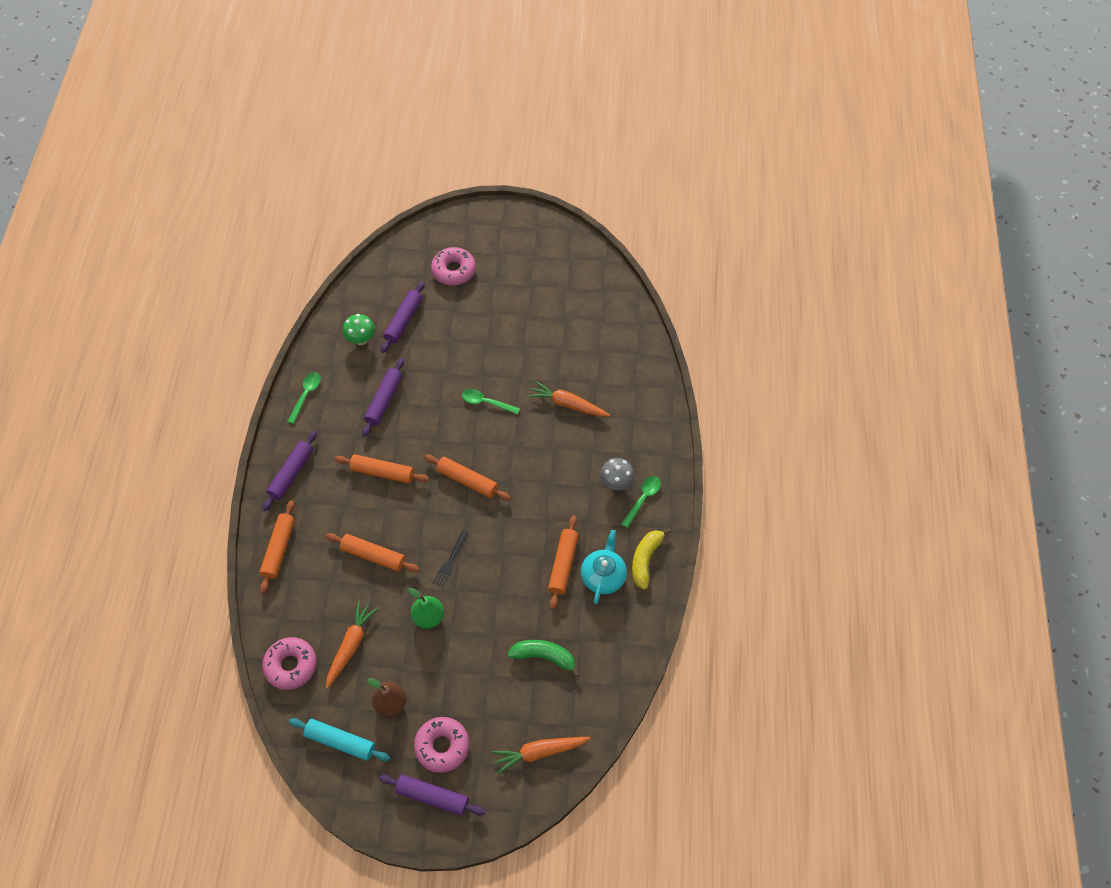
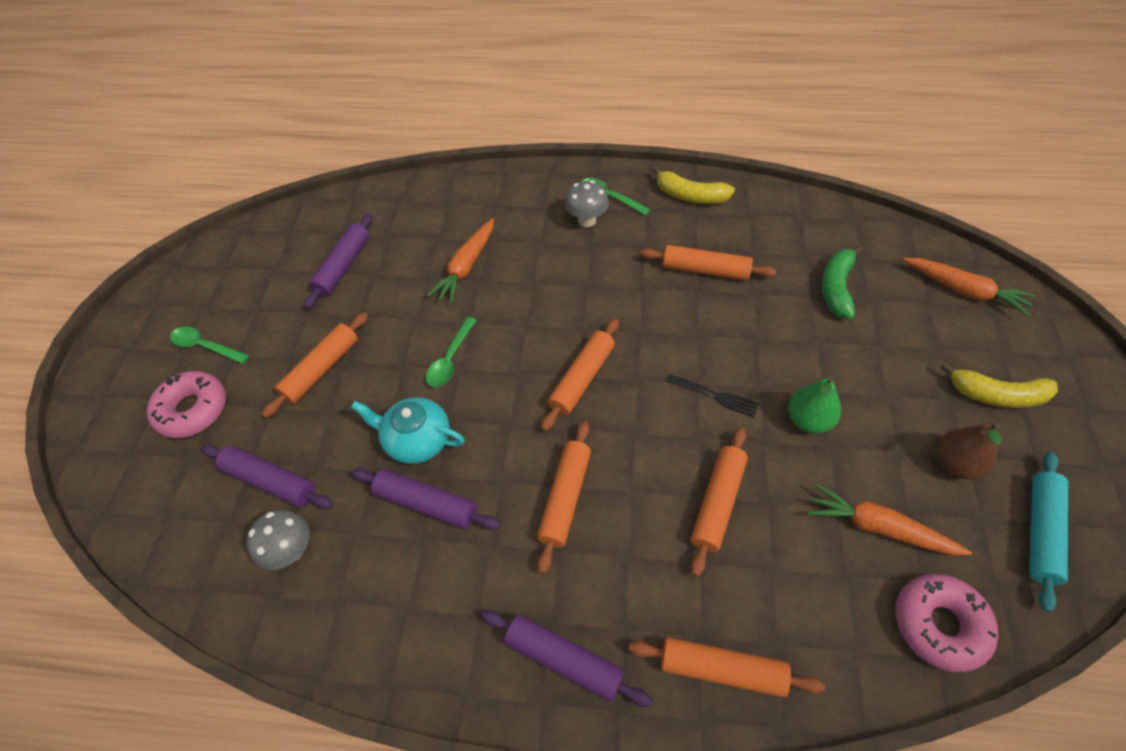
camera: 85 degrees left, 5 degrees down
(306, 395) = (394, 646): green spoon -> green spoon (205, 346)
(361, 339) = (291, 551): green mushroom -> grey mushroom
(432, 797) = (1071, 404): purple rolling pin -> purple rolling pin (343, 267)
(442, 746) = (996, 395): pink donut -> yellow banana
(480, 331) = (321, 369): none -> orange rolling pin
(539, 752) = (964, 290): orange carrot -> orange carrot turned 45 degrees counterclockwise
(603, 576) = (716, 232): turquoise teapot -> turquoise teapot (417, 440)

